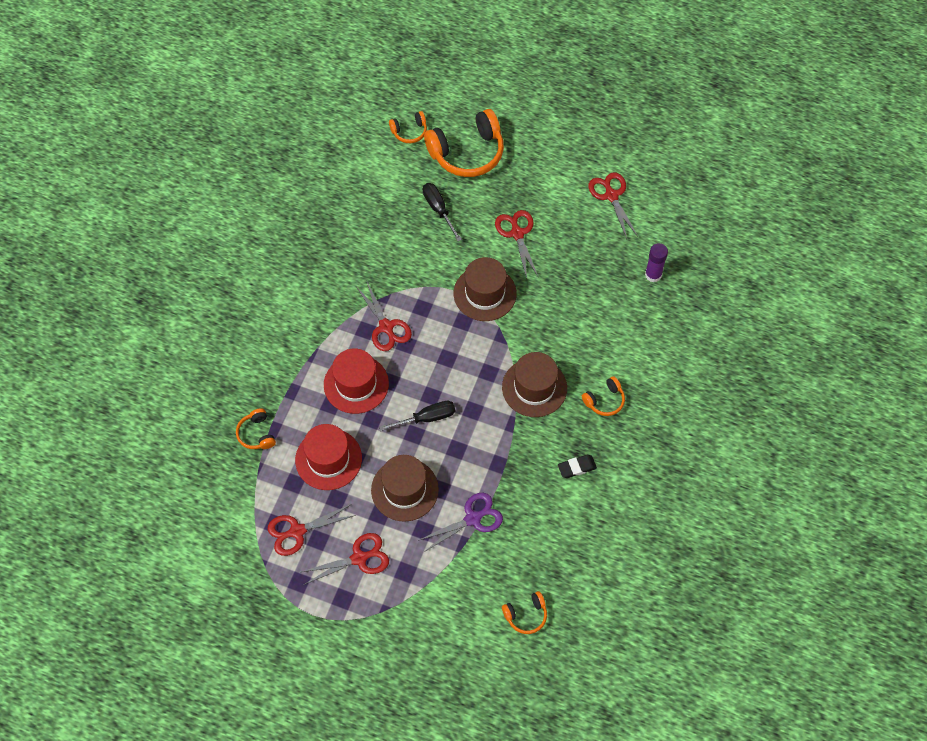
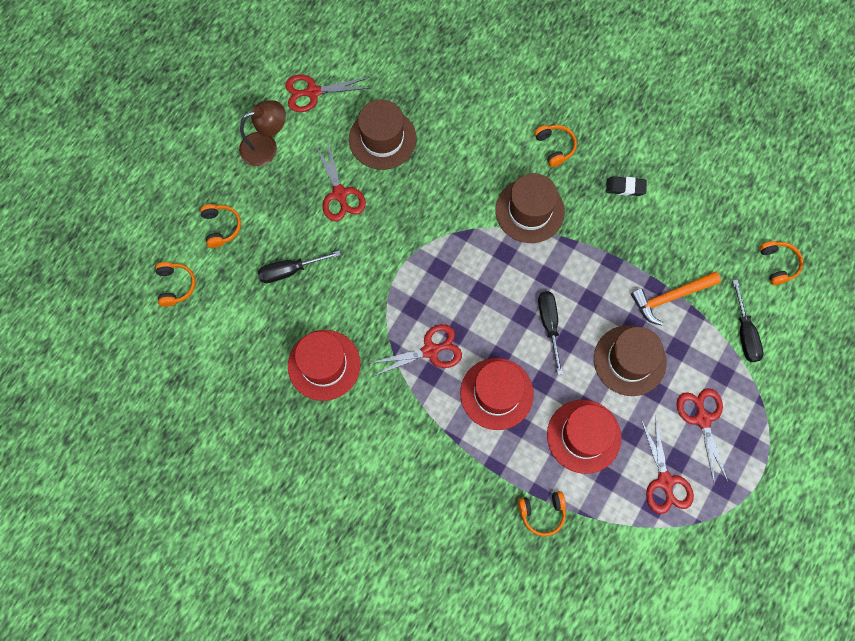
camera: 80 degrees left, 10 degrees up
(360, 249) = (324, 365): none -> red hat
(449, 589) = (744, 333): none -> black screwdriver
(467, 153) = (221, 227): orange headphones -> orange headphones, size x0.49
(472, 519) = (670, 297): purple scissors -> orange hammer
(485, 293) = (408, 240): brown hat -> brown hat (382, 139)
(517, 234) = (340, 194): red scissors -> red scissors turned 105 degrees counterclockwise
(549, 170) = (266, 146): none -> brown lamp
(577, 467) = (625, 187): black eraser -> black eraser turned 75 degrees counterclockwise
(653, 275) = (417, 72): purple glue stick -> none

